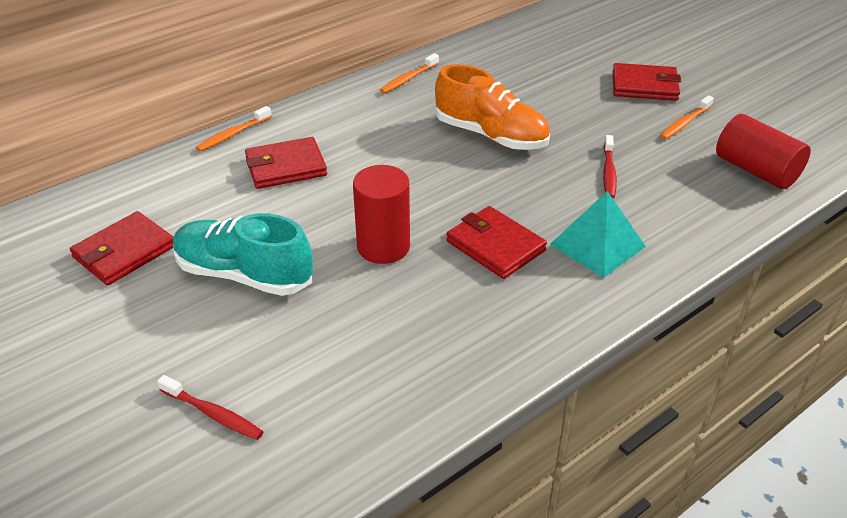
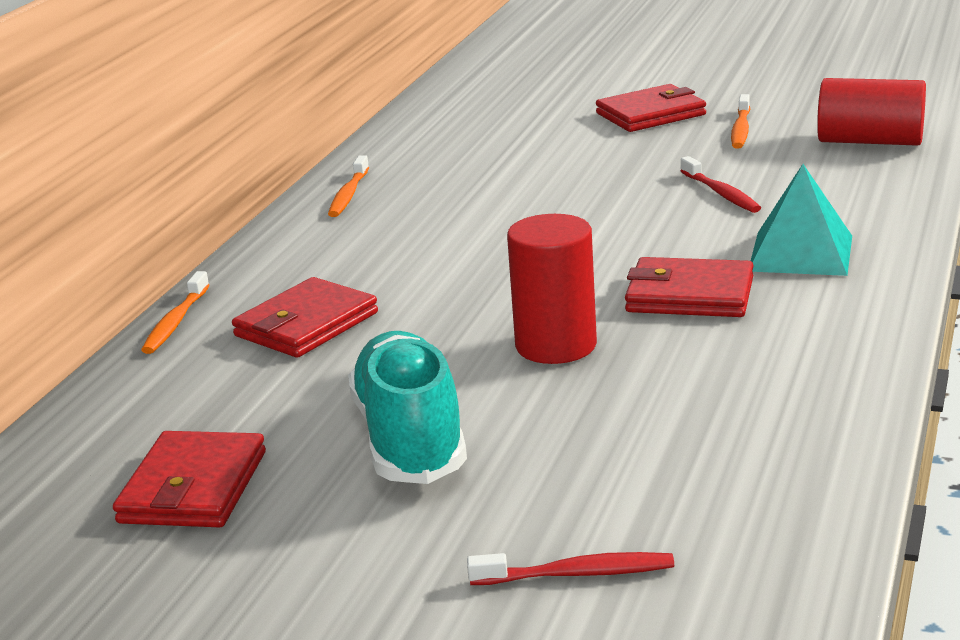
camera: 30 degrees left, 15 degrees down
(244, 275) = (410, 439): turquoise shoe -> turquoise shoe turned 90 degrees clockwise
(491, 135) = (536, 209): orange shoe -> none

